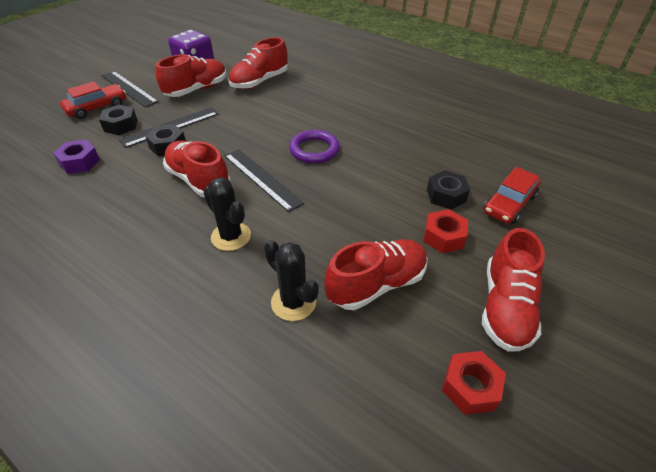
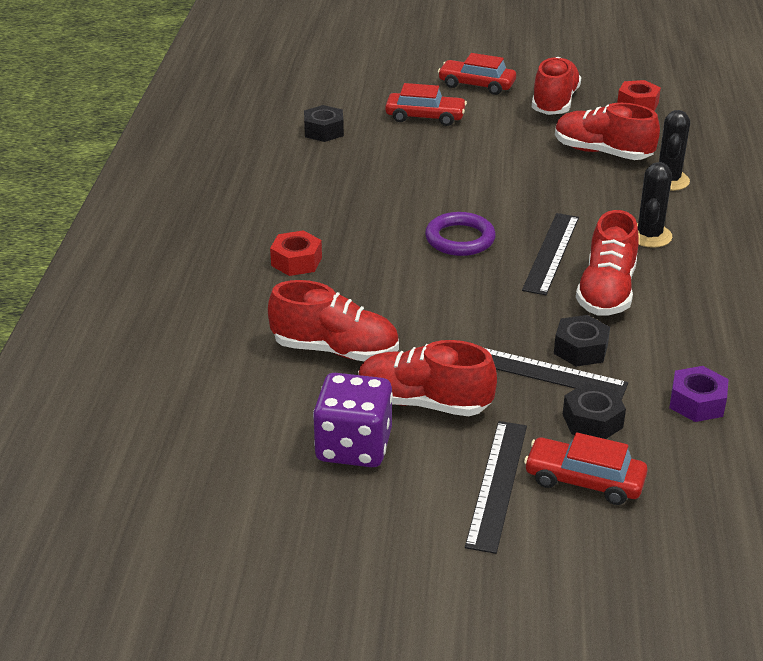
camera: 120 degrees left, 10 degrees down
(443, 237) = (509, 137): red nut -> red nut (296, 261)
(446, 195) = (449, 147): black nut -> black nut (324, 131)
(505, 307) = (554, 103): red shoe -> red shoe turned 60 degrees counterclockwise
(572, 266) = (476, 85): none -> red car

